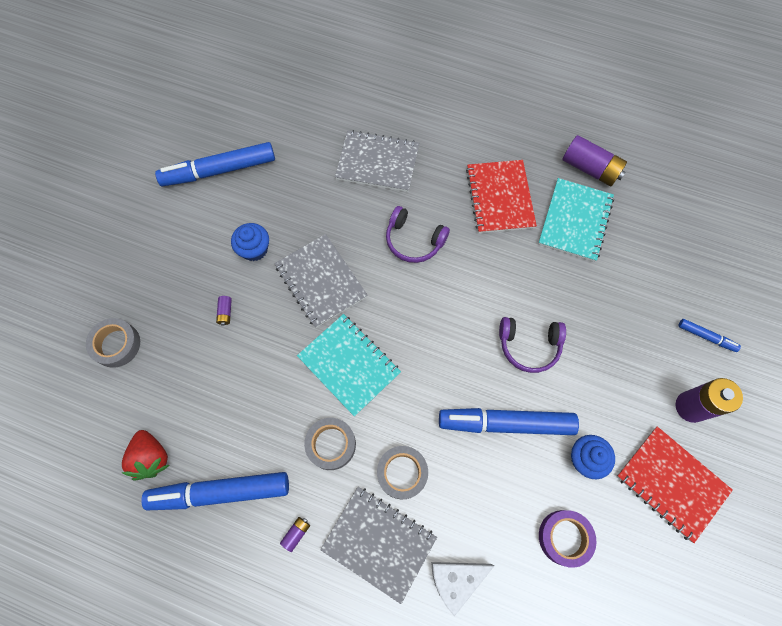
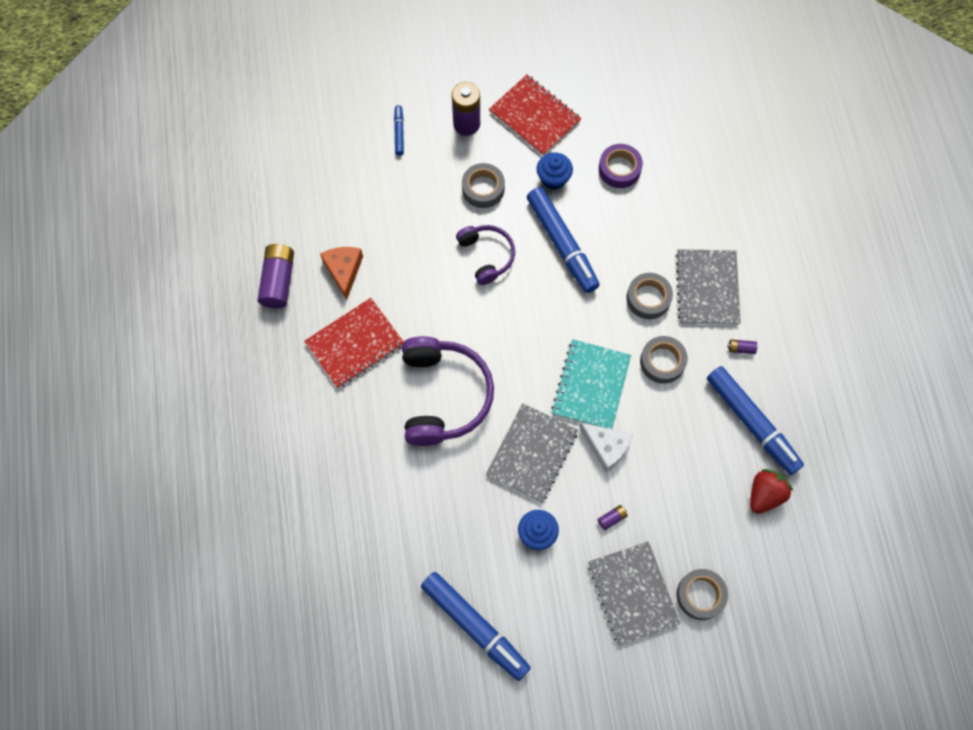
camera: 120 degrees left, 0 degrees up
(377, 162) = (378, 475): grey notebook -> grey notebook (632, 593)
(414, 240) = (443, 395): purple headphones -> purple headphones, size x1.71
(456, 580) = (695, 225): white cheese -> white cheese (606, 447)
(575, 221) = (344, 270): turquoise notebook -> orange cheese
(605, 382) = (483, 188): none -> grey tape
(671, 483) = (534, 116): red notebook -> red notebook turned 60 degrees counterclockwise

